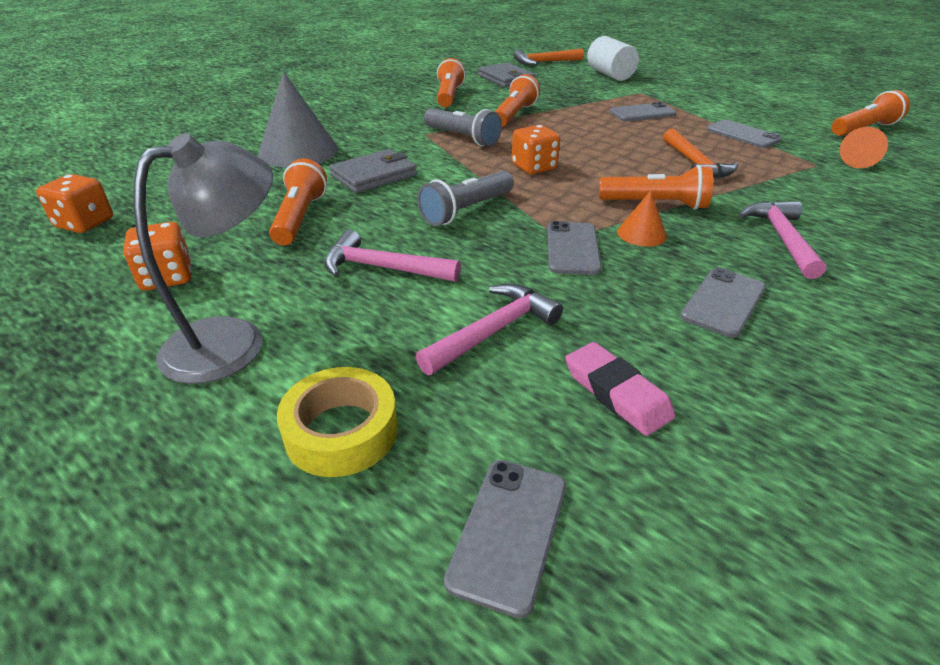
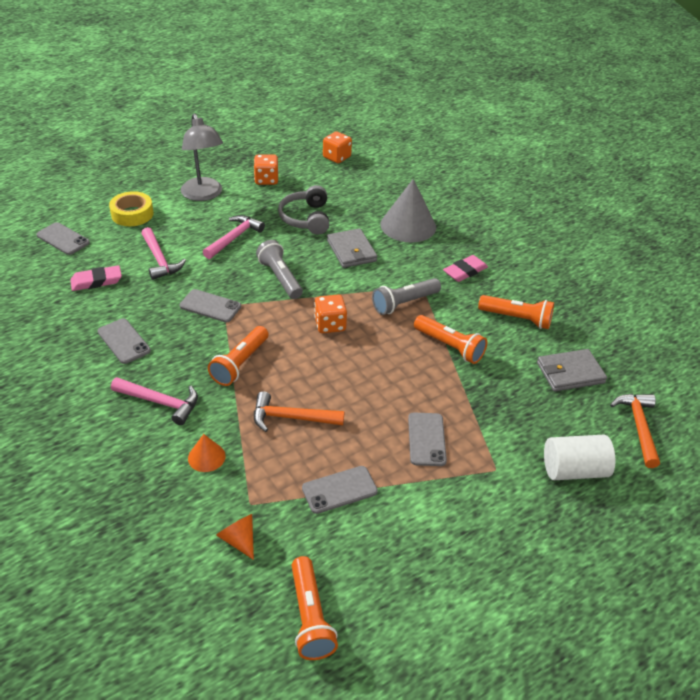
camera: 105 degrees right, 5 degrees up
(300, 217) = (306, 218): orange flashlight -> grey headphones
(384, 118) = (465, 271): none -> pink eraser
(641, 233) = (208, 340): orange cone -> orange cone (206, 457)

